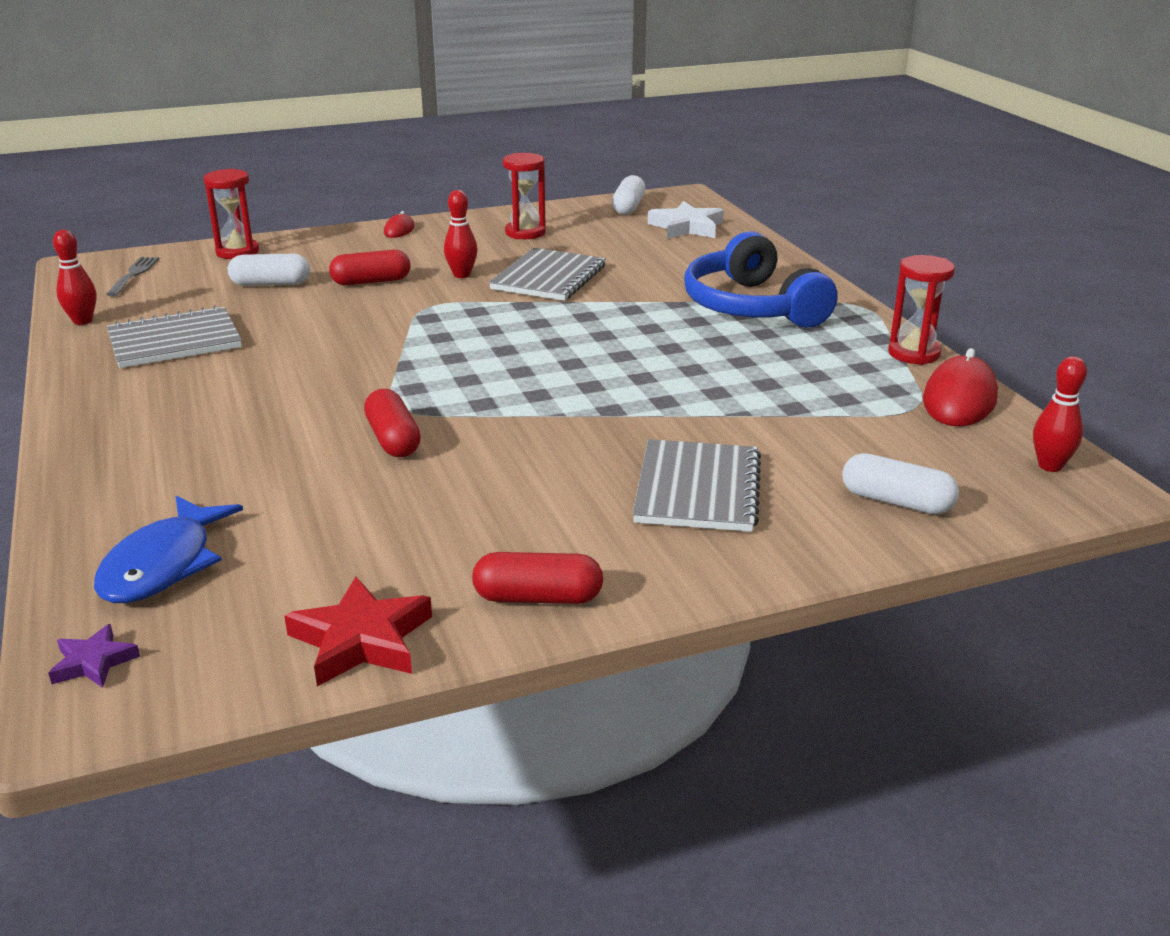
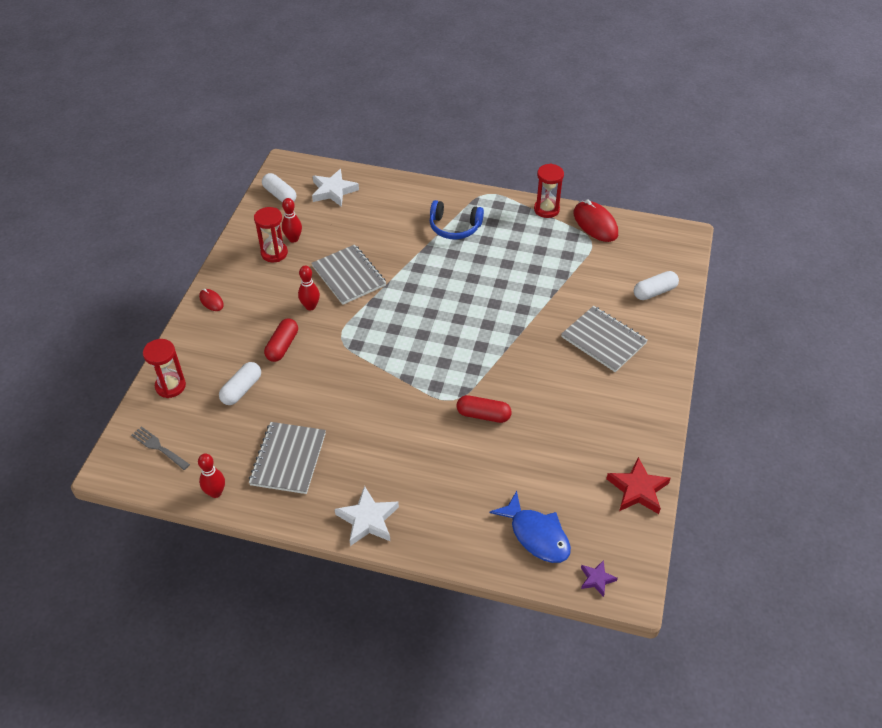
camera: 55 degrees left, 20 degrees up
(101, 420) = (368, 519): none -> white star
(538, 598) = (645, 426): red capsule -> none
(751, 307) = (454, 227): blue headphones -> blue headphones, size x0.65
(1050, 466) = (662, 236): red bowling pin -> red bowling pin (293, 239)

